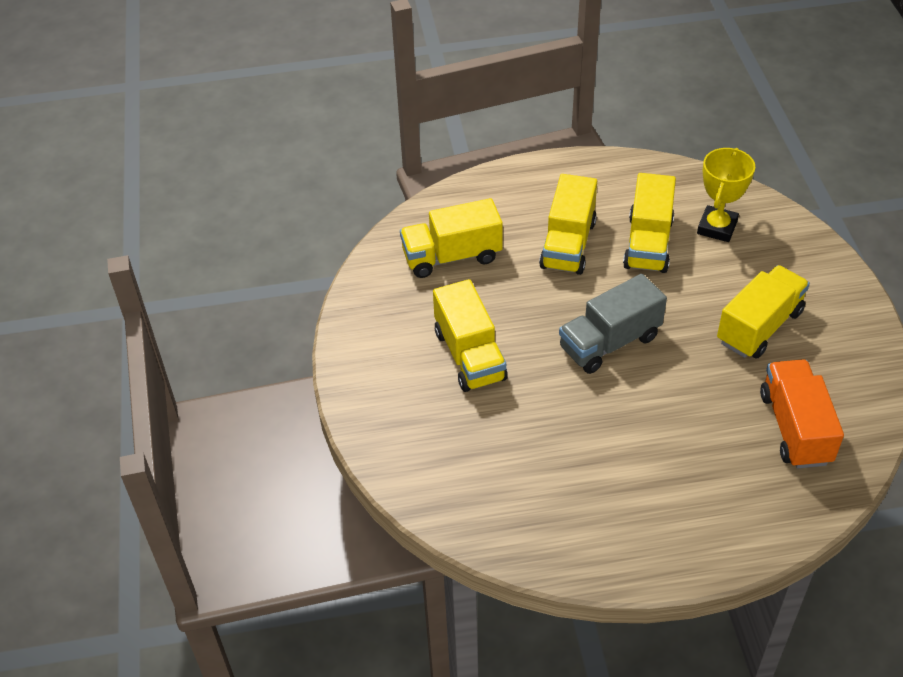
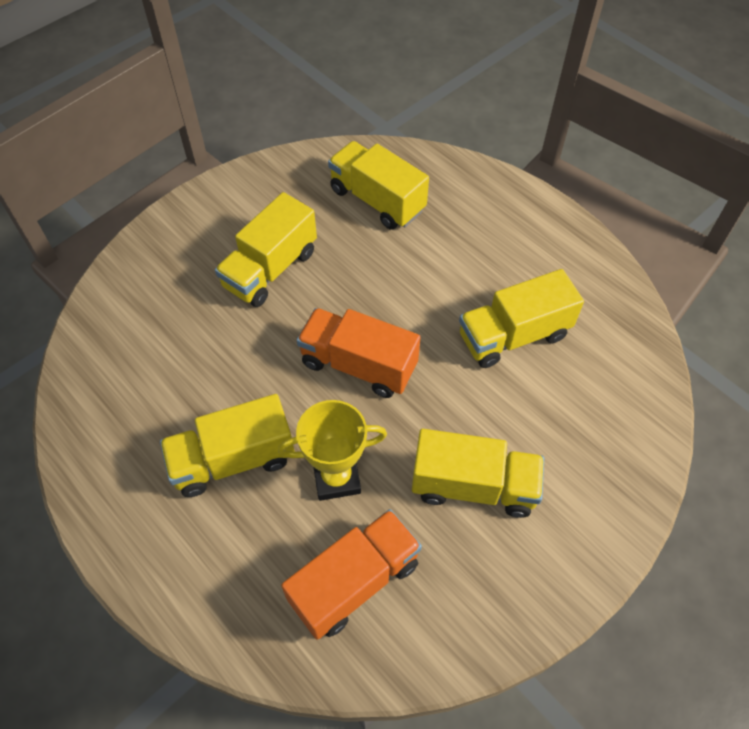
camera: 55 degrees right, 10 degrees up
(568, 244) = (459, 274): yellow truck -> yellow truck (233, 459)
(609, 342) = (358, 365): grey truck -> orange truck
(717, 227) = (586, 384): yellow trophy -> yellow trophy (336, 477)

